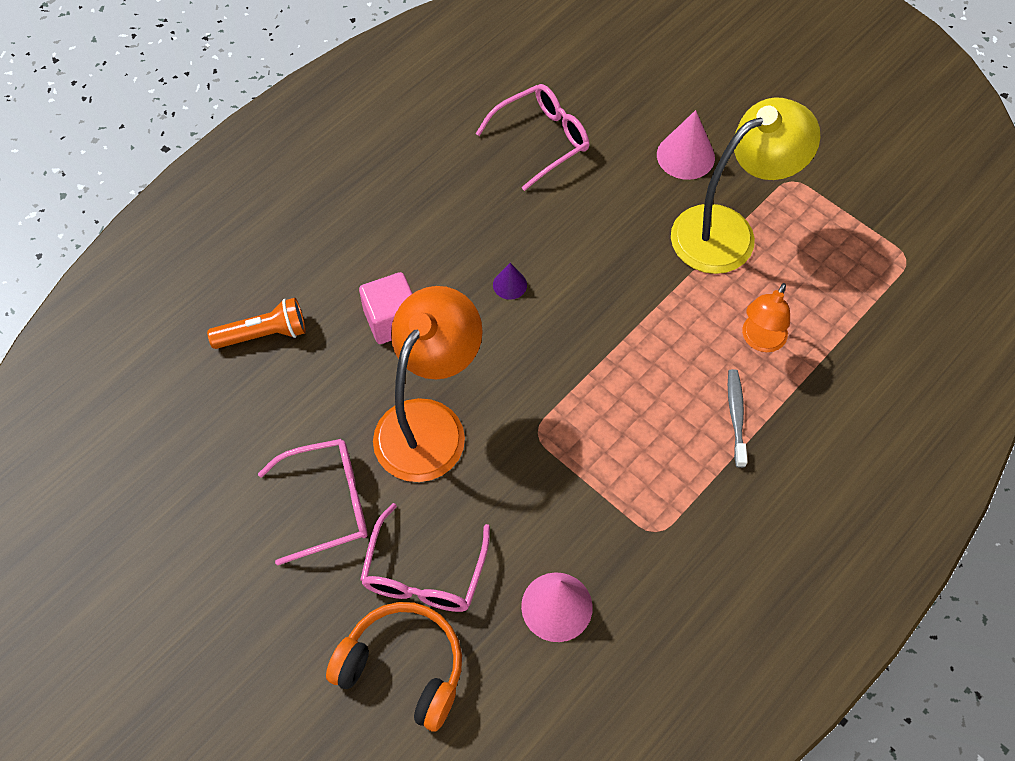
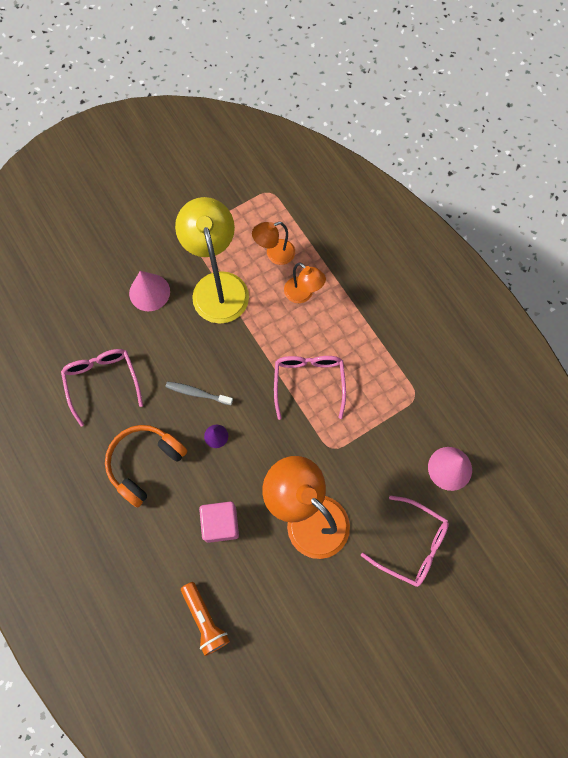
camera: 75 degrees left, 10 degrees up
(264, 334) = (205, 620): orange flashlight -> orange flashlight turned 150 degrees clockwise
(326, 504) = (349, 599): pink glasses -> pink glasses (309, 383)
(403, 668) = (470, 572): orange headphones -> orange headphones (144, 463)
(736, 416) = (350, 326): grey toothbrush -> grey toothbrush (197, 393)
(808, 289) = (274, 254): none -> orange lamp

